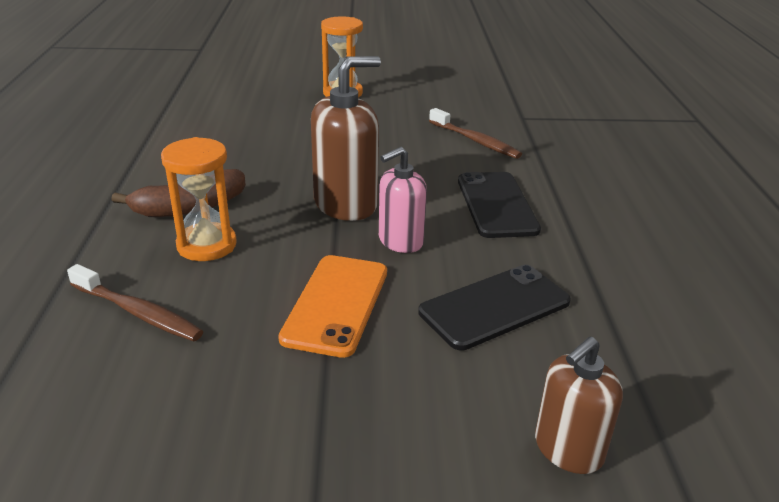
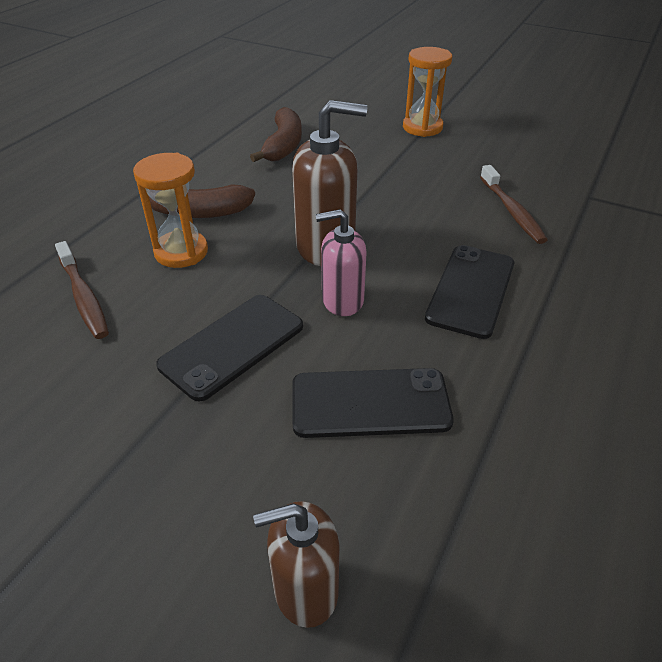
camera: 30 degrees right, 10 degrees up
(223, 132) = (283, 145): none -> brown banana
(336, 304) = (232, 345): orange phone -> black phone

